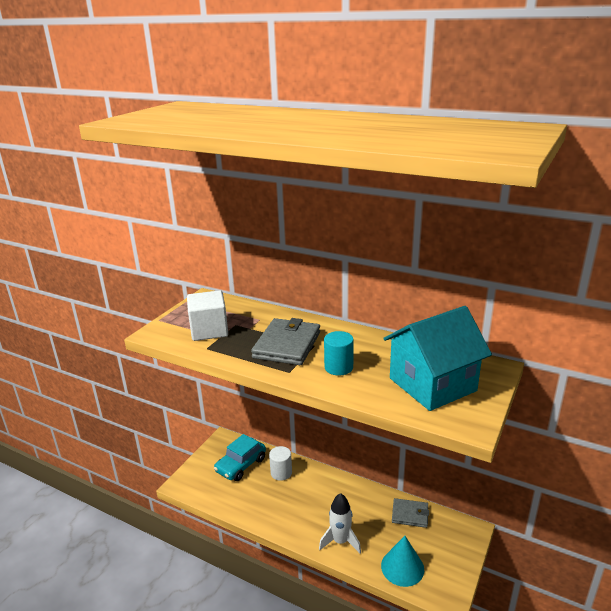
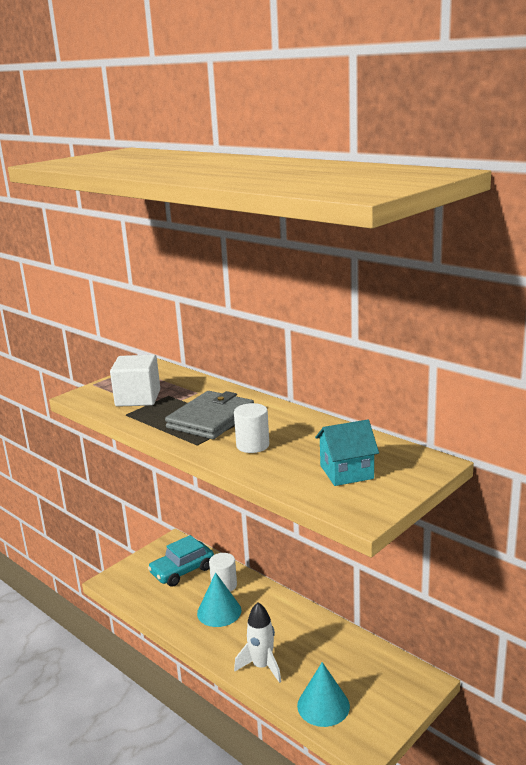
camera: 15 degrees right, 5 degrees down
(286, 497) = (219, 611): none -> turquoise cone
(338, 367) = (252, 445): turquoise cylinder -> white cylinder
(410, 514) = (357, 652): grey wallet -> none
(432, 384) = (346, 472): turquoise house -> turquoise house, size x0.58

